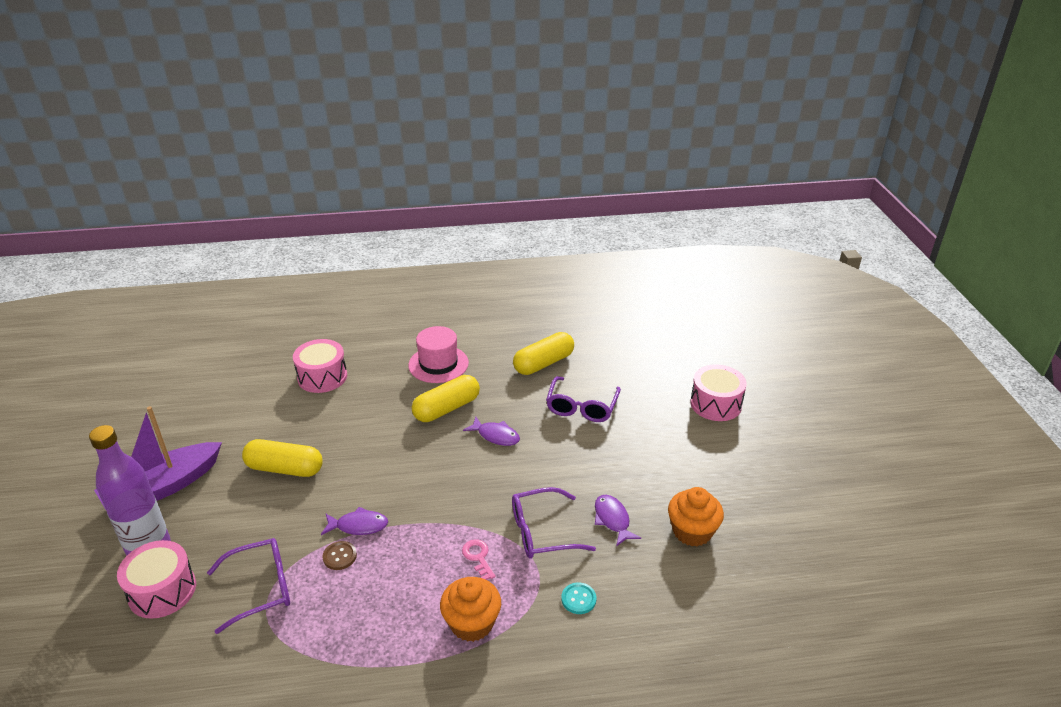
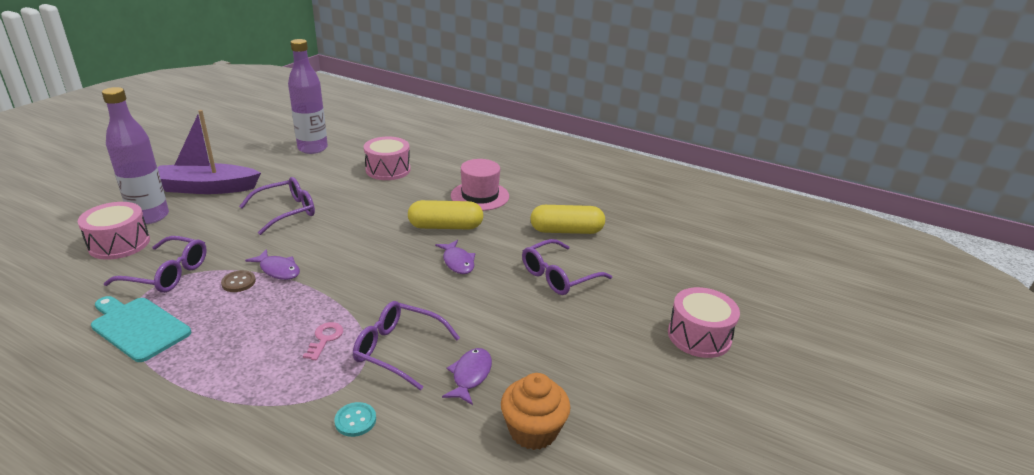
camera: 35 degrees right, 5 degrees down
(212, 389) = (312, 148): none -> purple bottle
(285, 468) = (286, 211): yellow capsule -> purple glasses
(310, 645) = (138, 327): none -> turquoise cutting board
(472, 623) = (253, 383): orange cupcake -> none

